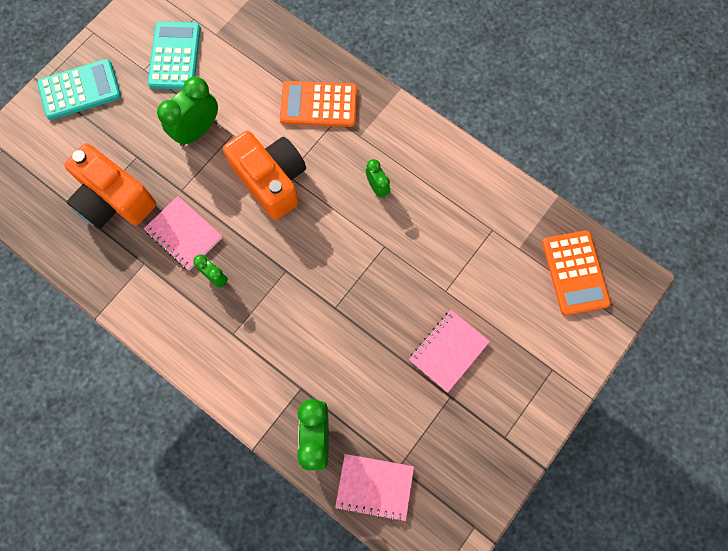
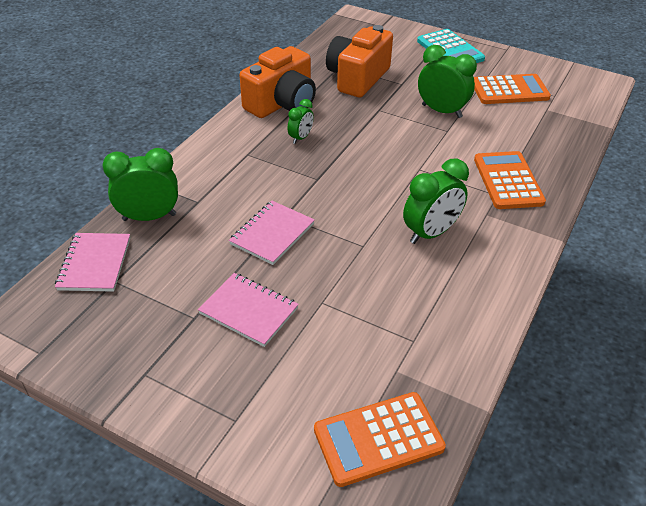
camera: 80 degrees right, 30 degrees down
(175, 56) = (509, 90): turquoise calculator -> orange calculator
(184, 234) = (337, 116): pink notebook -> pink notebook (272, 234)
(271, 181) = (409, 159): orange camera -> orange camera (282, 103)
(377, 187) = (430, 233): green clock -> green clock, size x1.78

